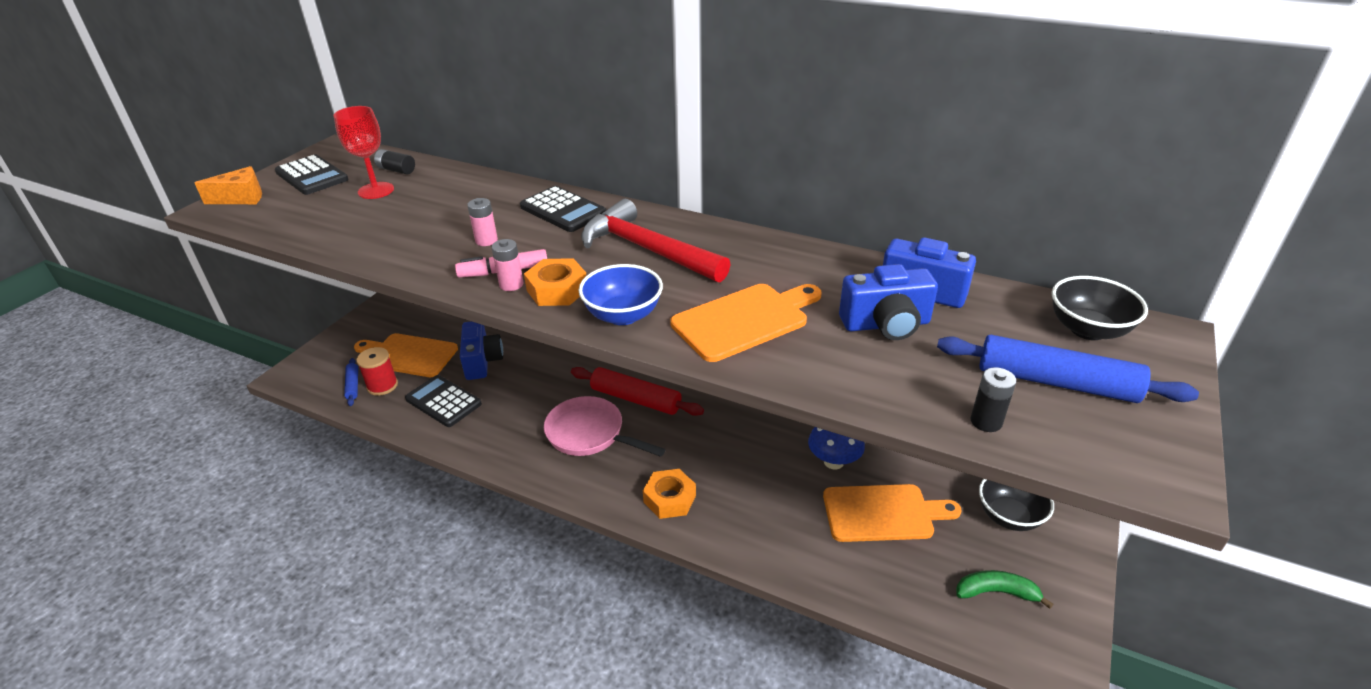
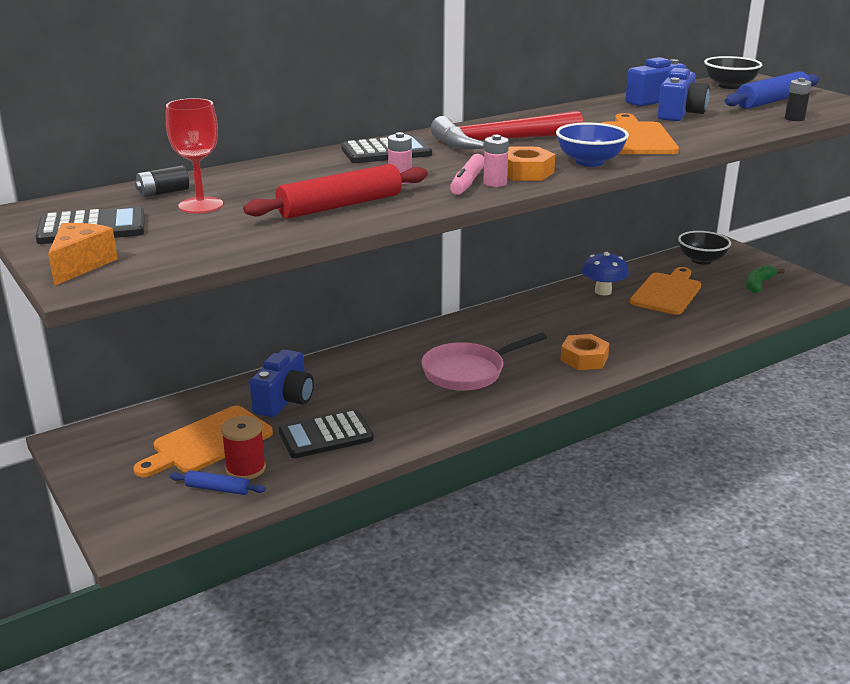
camera: 60 degrees left, 10 degrees down
(482, 361) = (284, 401): blue camera -> blue camera turned 90 degrees clockwise
(636, 399) = (444, 340): red rolling pin -> red rolling pin (340, 205)

